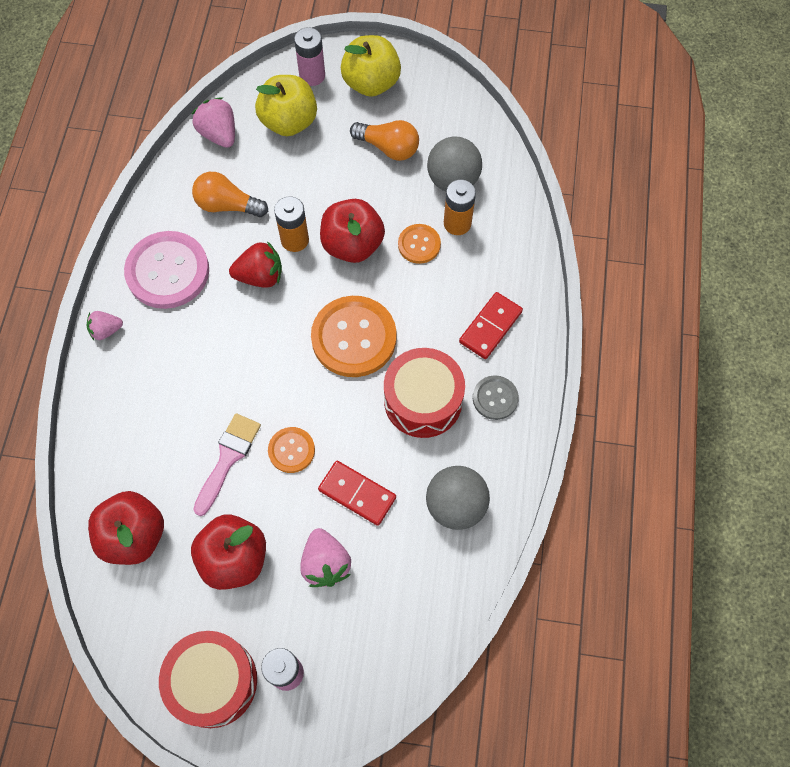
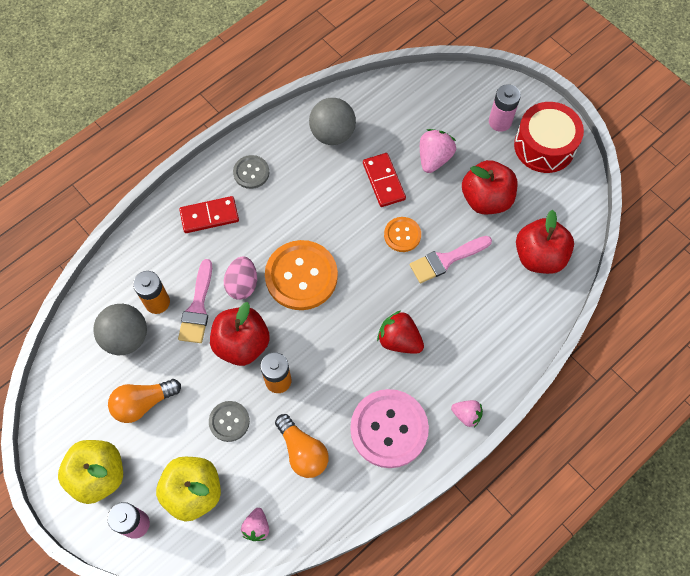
camera: 140 degrees left, 0 degrees up
(219, 134) = (256, 527): pink strawberry -> pink strawberry, size x0.64
(260, 276) = (326, 371): red strawberry -> red strawberry (399, 340)
(307, 183) = (229, 421): none -> grey button
(388, 148) = (143, 403): orange light bulb -> orange light bulb turned 90 degrees counterclockwise
(399, 291) = (242, 284): none -> pink egg
(419, 244) = (197, 307): orange button -> pink brush
(423, 400) = (295, 204): red drum -> none

